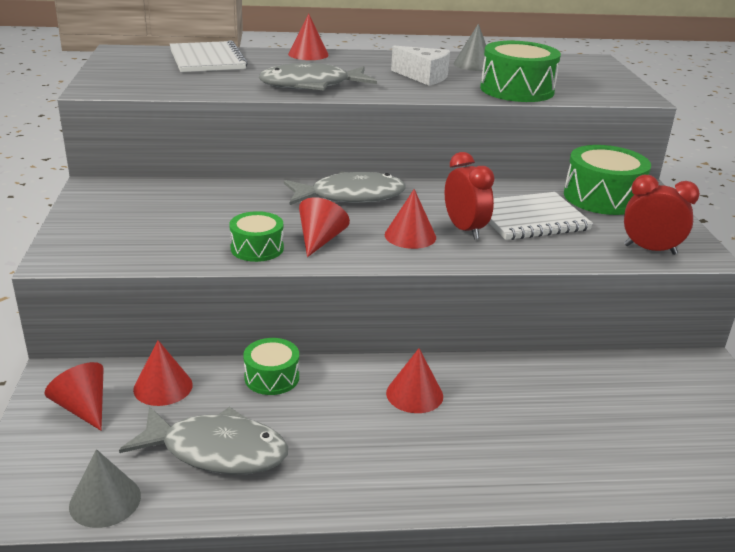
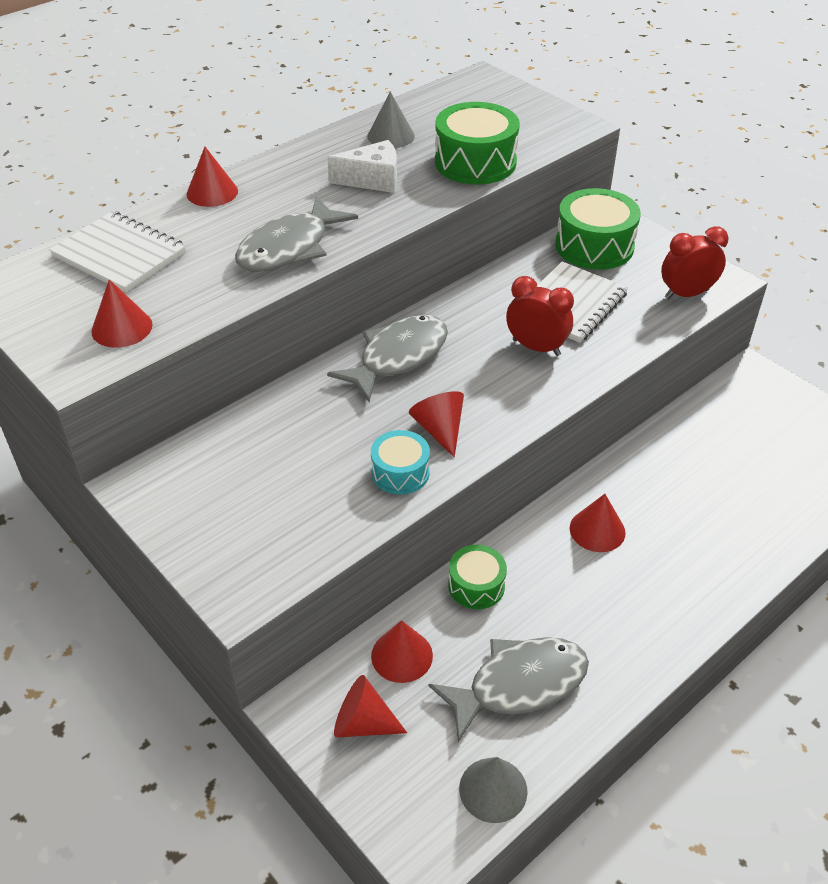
camera: 35 degrees left, 15 degrees up
(257, 248) = (400, 472): green drum -> turquoise drum
(410, 236) = (504, 380): red cone -> red cone (122, 328)

